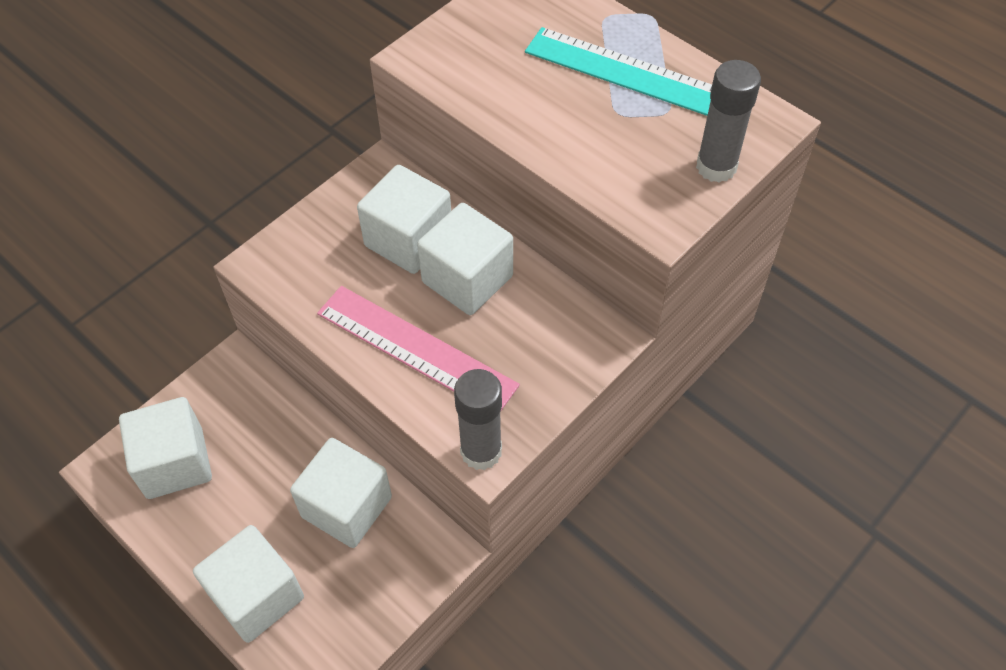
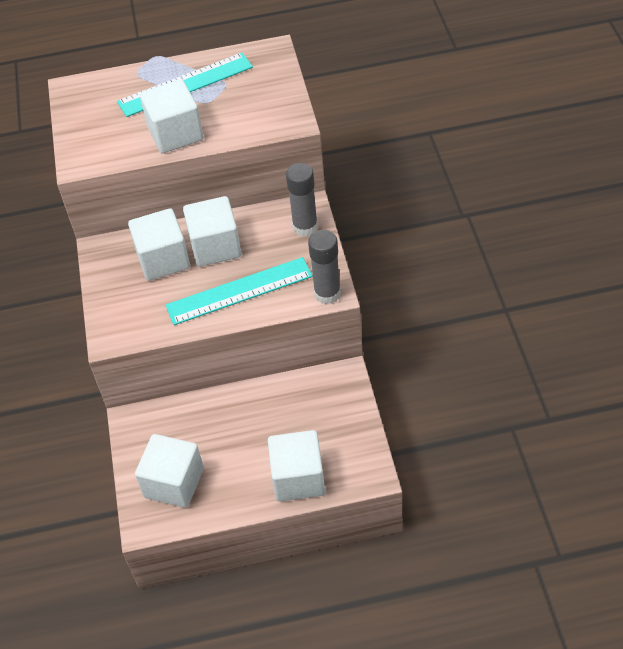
camera: 50 degrees left, 5 degrees down
(346, 507) = (279, 408): white cube -> white cube (175, 134)
(416, 349) = (239, 291): pink ruler -> turquoise ruler
(716, 167) = (279, 85): grey glue stick -> grey glue stick (305, 227)

